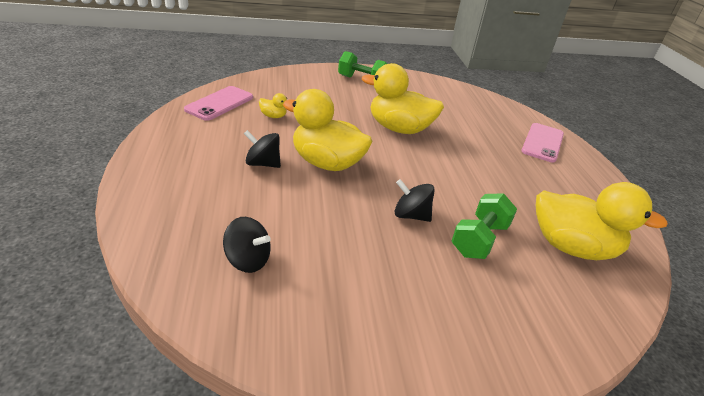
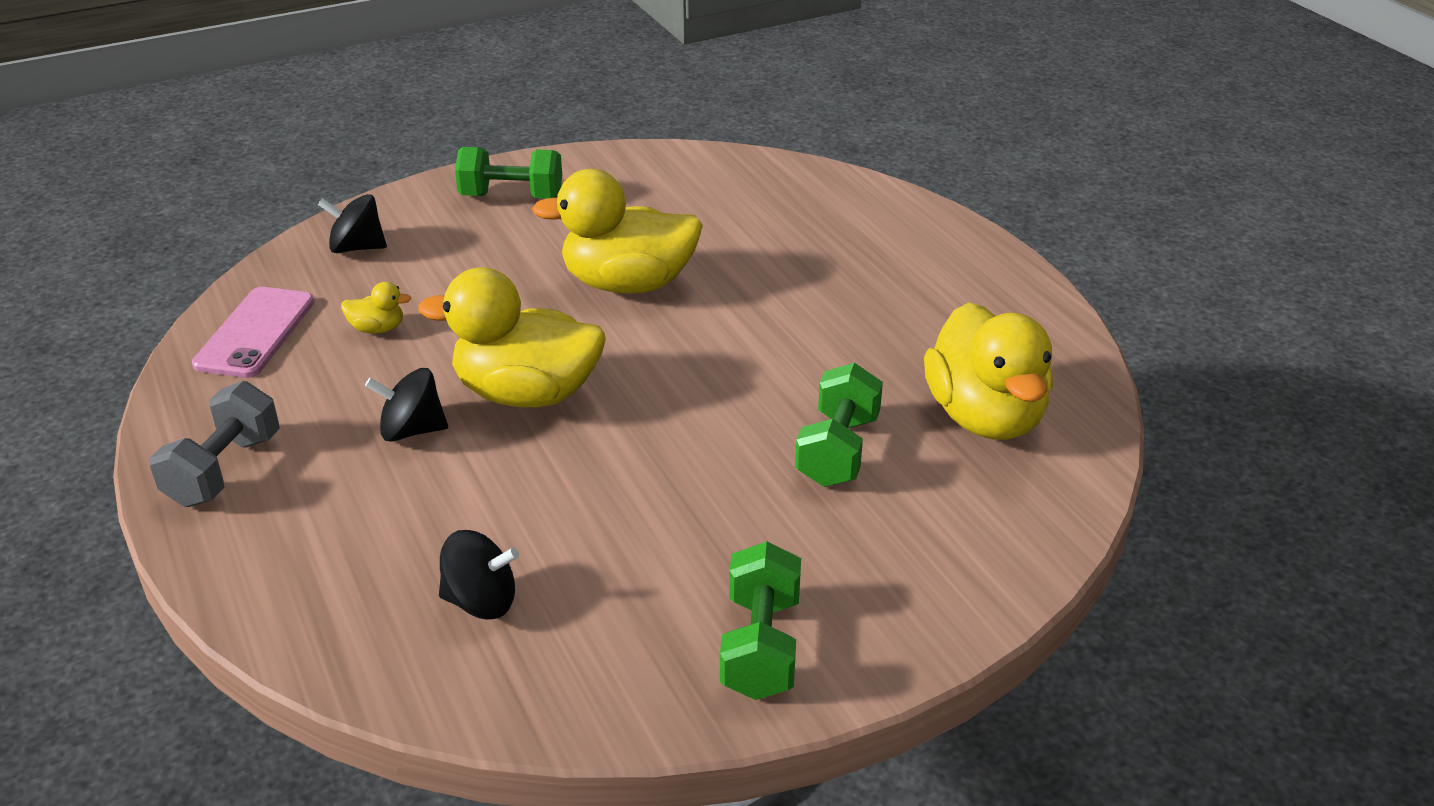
camera: 15 degrees left, 0 degrees up
(167, 155) = (224, 470): none -> grey dumbbell
(392, 343) = (760, 646): none -> green dumbbell
(411, 215) = (713, 444): black spinning top -> black spinning top (357, 248)
(542, 143) = (895, 235): pink phone -> none
(572, 247) = (985, 417): yellow duck -> yellow duck turned 75 degrees clockwise

